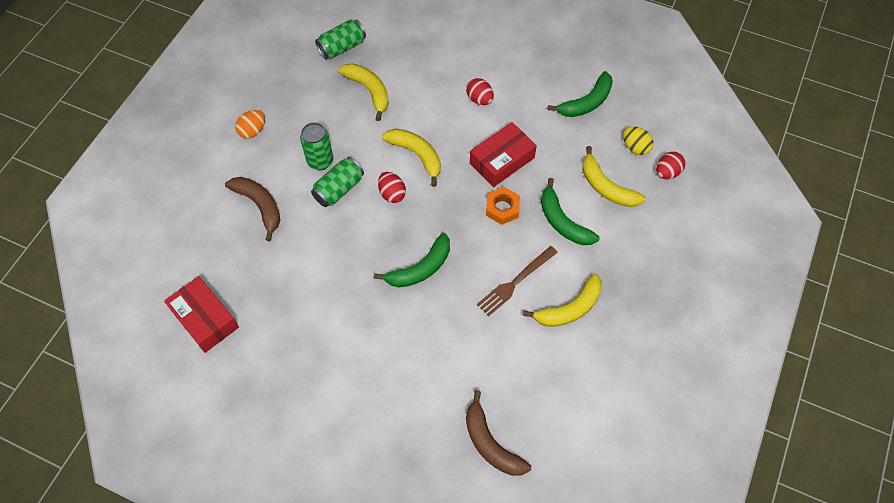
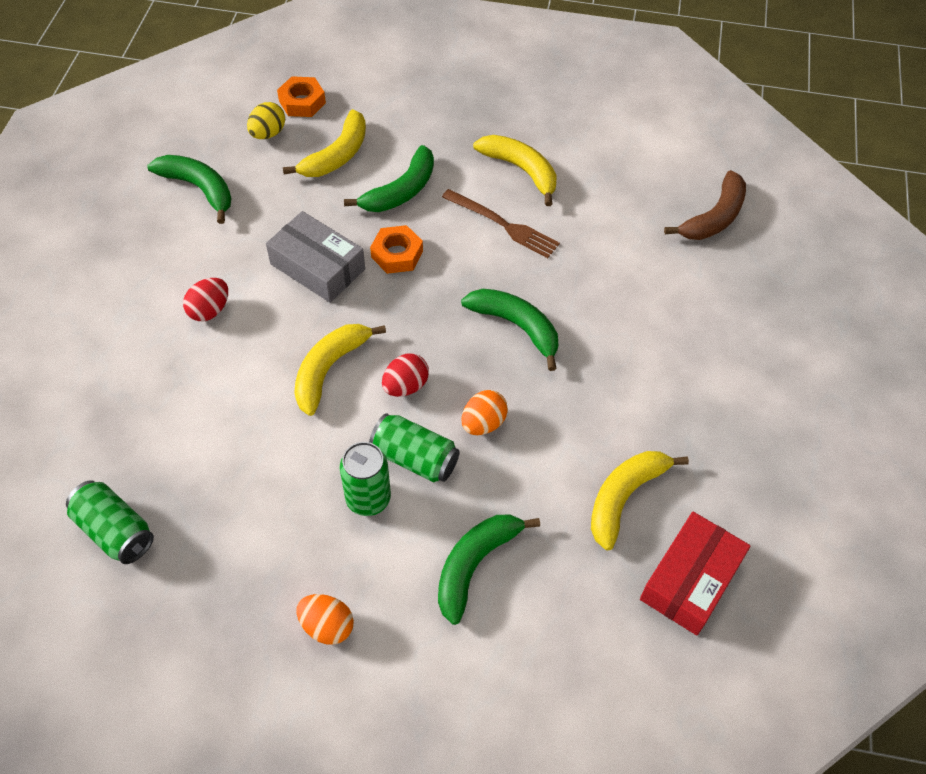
camera: 105 degrees left, 5 degrees down
(259, 206) = (474, 565): brown banana -> green banana
(351, 231) = (483, 423): none -> orange egg
(369, 91) = (211, 463): yellow banana -> yellow banana (624, 497)
(502, 160) = (317, 266): red box -> grey box
(667, 172) = (302, 102): red egg -> orange nut

